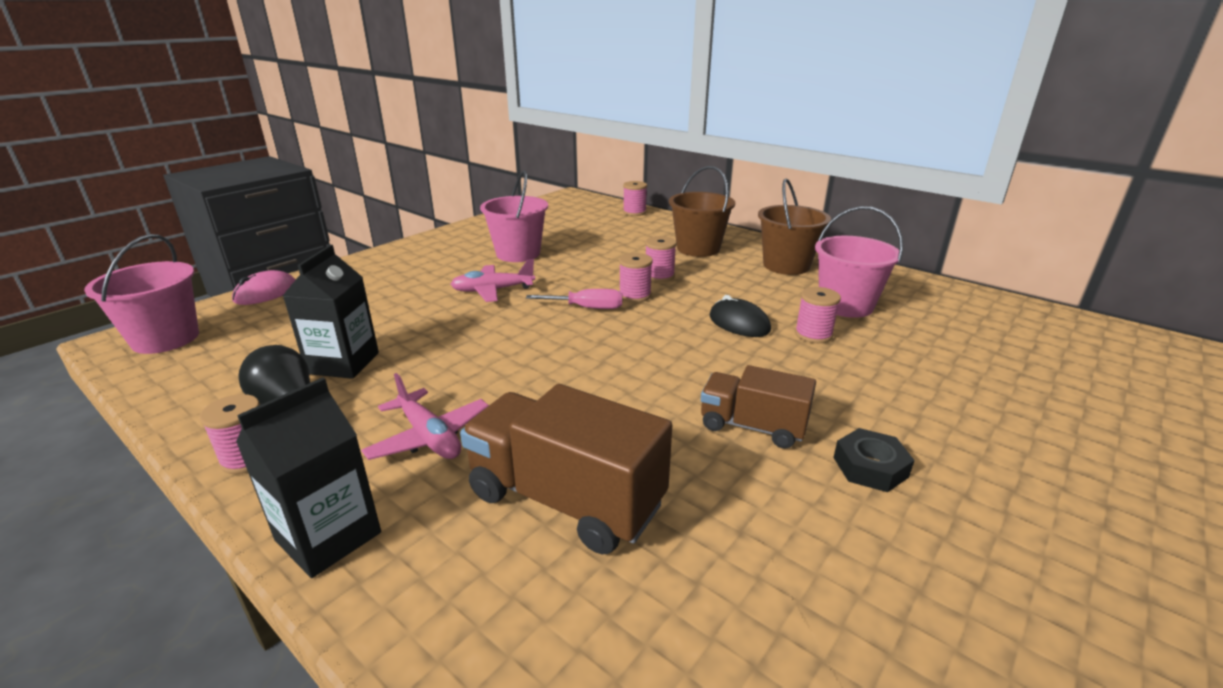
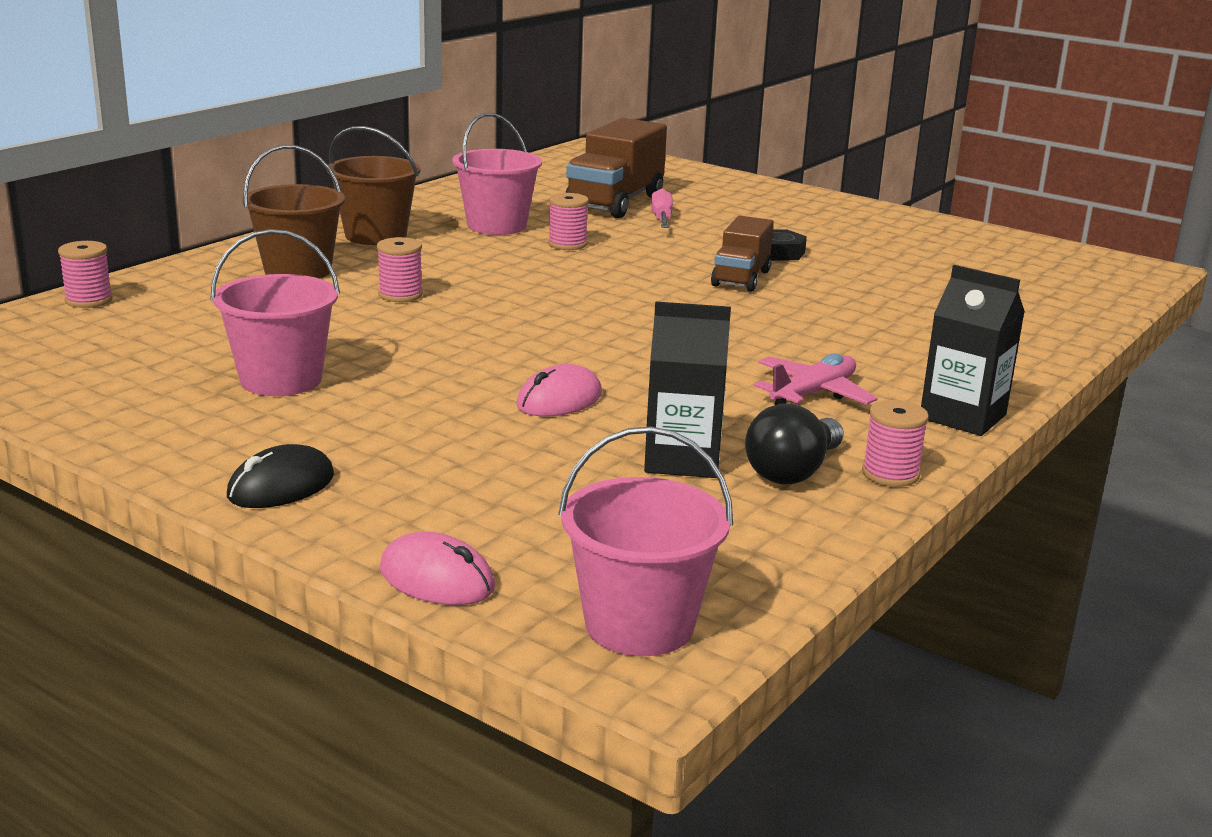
camera: 95 degrees left, 5 degrees down
(462, 324) = (559, 400): none -> pink mouse
(493, 290) = (441, 389): pink plane -> none
(565, 499) = (868, 339): brown truck -> brown truck (615, 203)
(587, 308) = (504, 333): pink screwdriver -> pink screwdriver (662, 219)
(635, 295) = (465, 309): pink spool -> none
(739, 323) = (543, 268): black mouse -> black mouse (281, 486)

